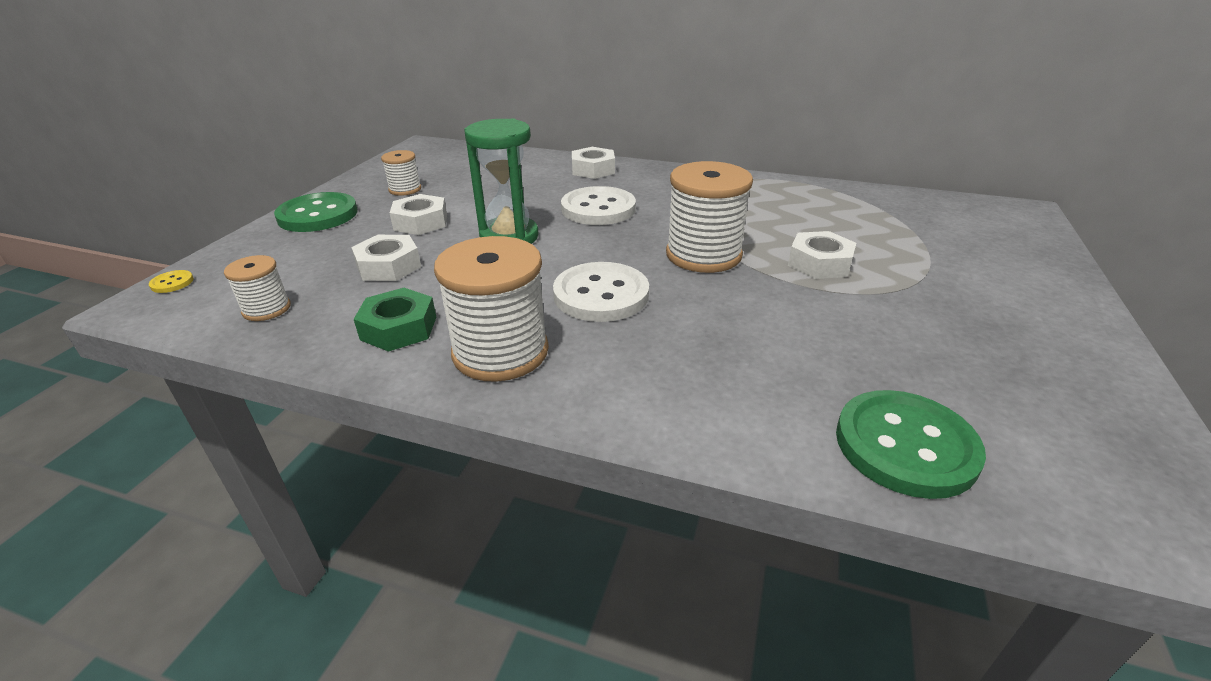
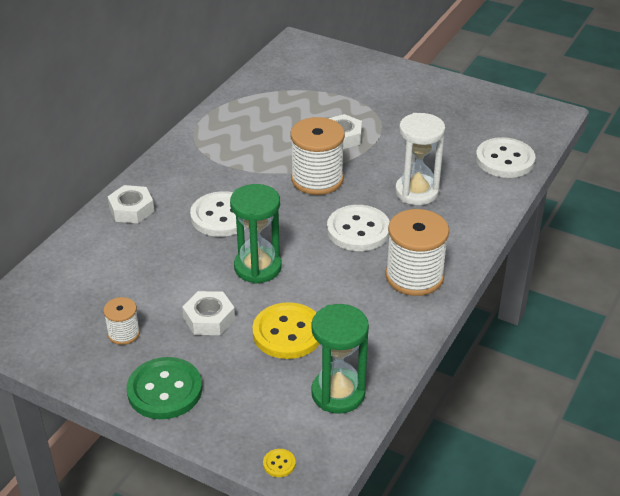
camera: 80 degrees left, 5 degrees up
(266, 309) = (338, 393): white spool -> green hourglass
(388, 266) = (287, 333): white nut -> yellow button
(399, 328) = (379, 321): green nut -> none
(721, 339) = (416, 192): none -> white hourglass
(905, 446) = (505, 160): green button -> white button

